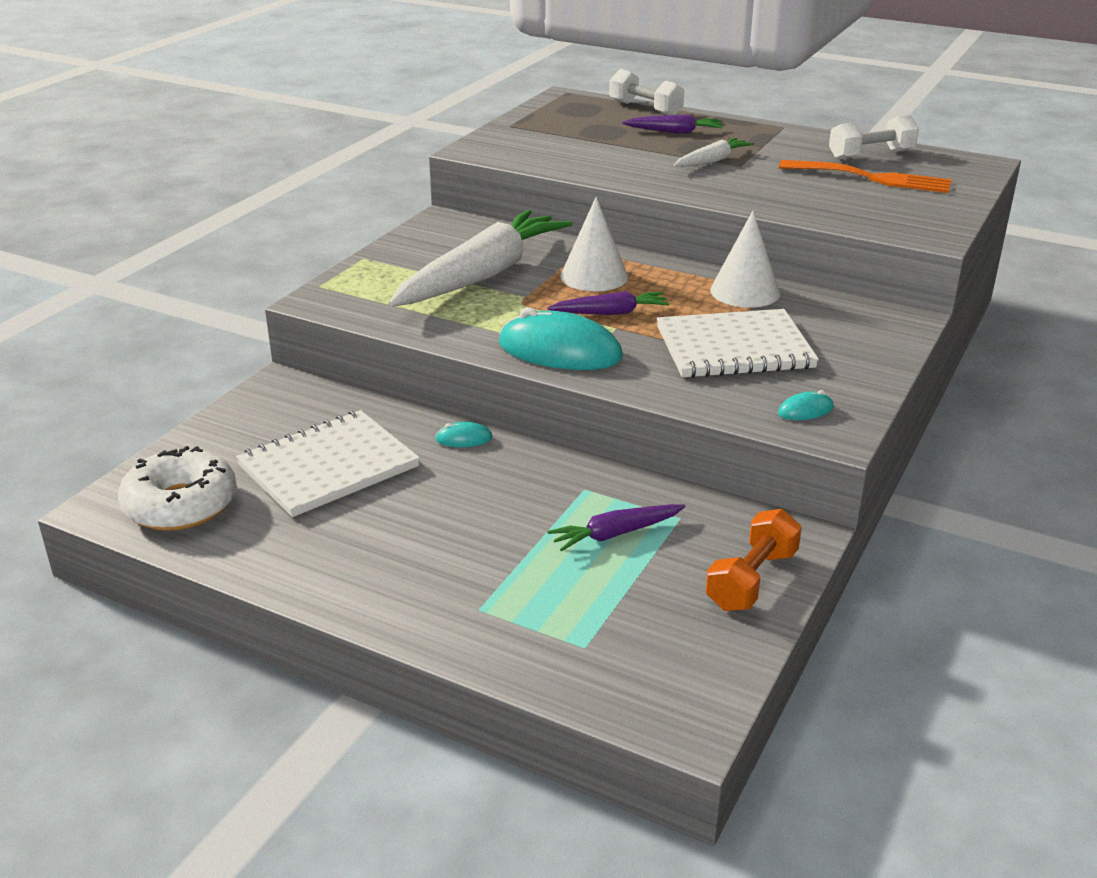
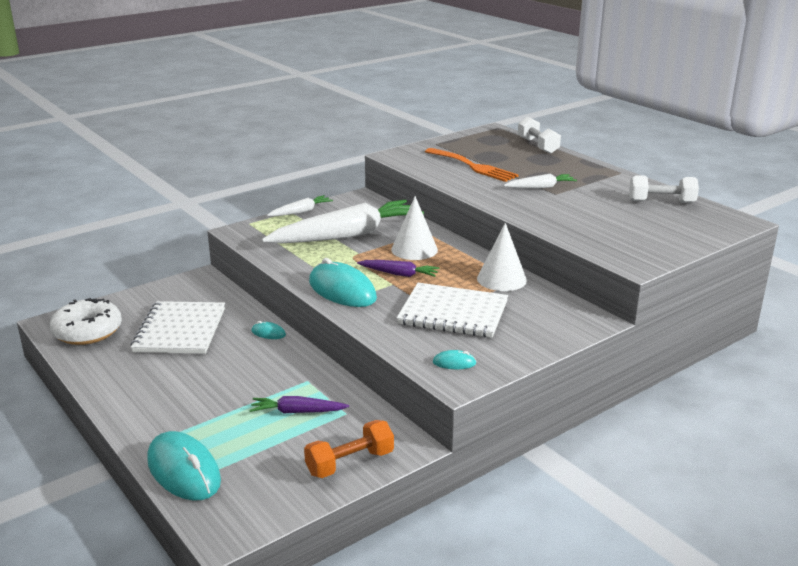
camera: 25 degrees right, 5 degrees down
(328, 466) = (180, 330): white notebook -> white notebook turned 75 degrees counterclockwise
(379, 255) = (301, 212): none -> white carrot
(544, 660) = (183, 471): none -> turquoise mouse
(674, 132) = (538, 164): purple carrot -> none
(872, 178) = (641, 218): orange fork -> orange fork (473, 166)

